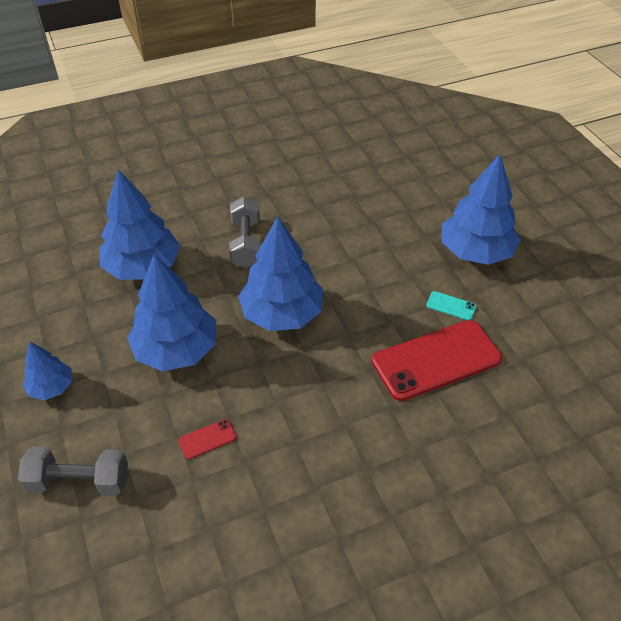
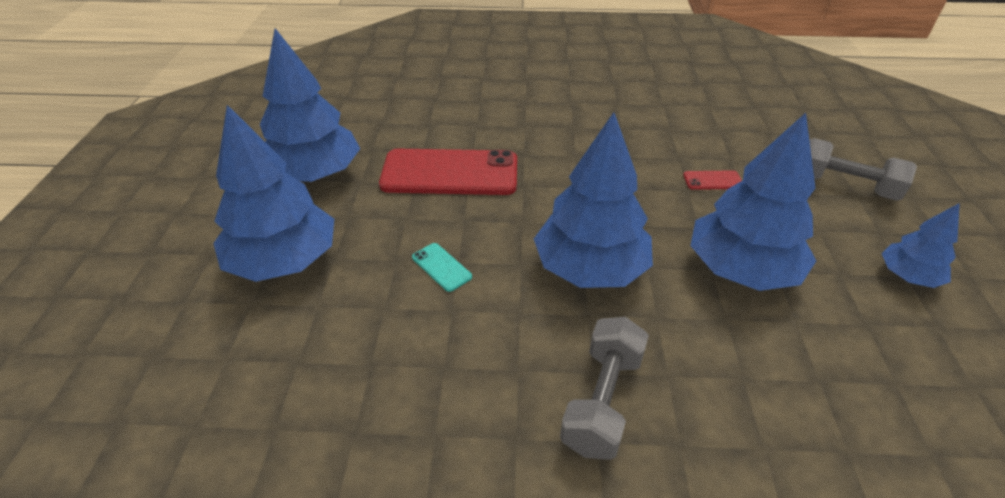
camera: 155 degrees left, 5 degrees down
(143, 267) = (798, 419): blue tree -> blue tree (315, 174)
(451, 306) = (384, 212): turquoise phone -> turquoise phone (441, 267)

